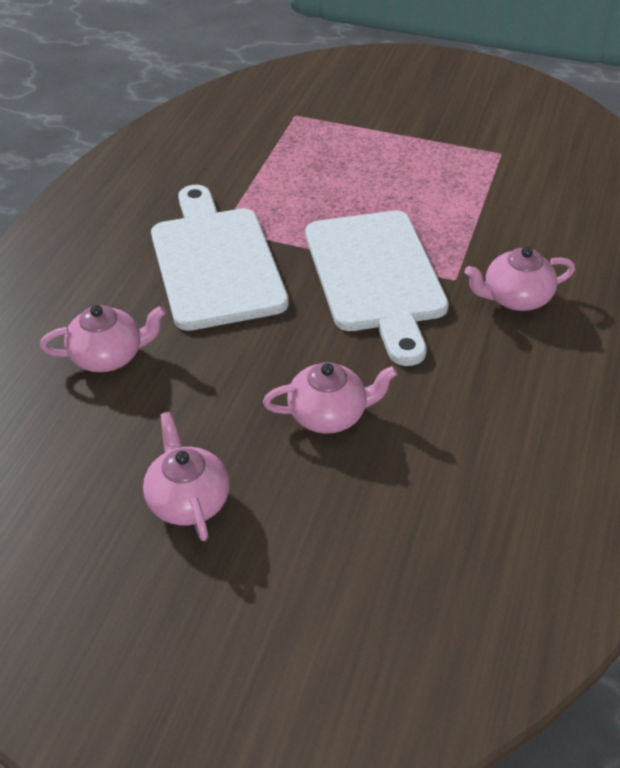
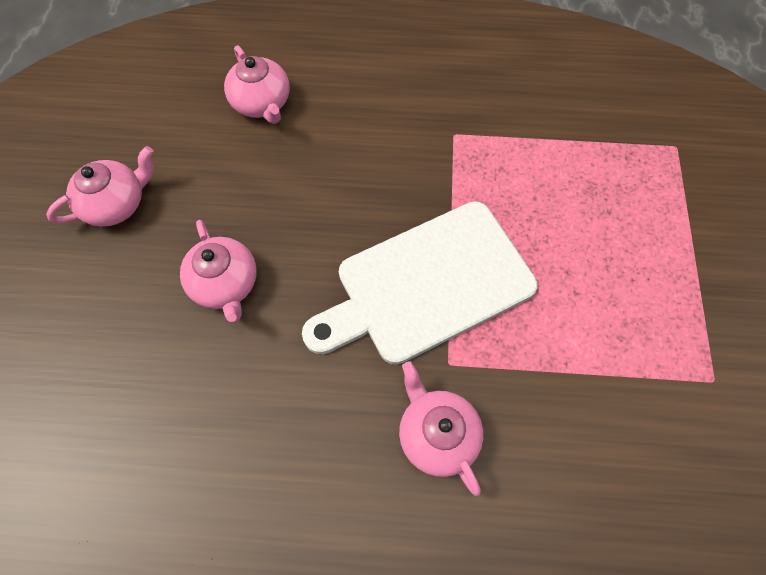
camera: 75 degrees right, 20 degrees up
(215, 262) = (403, 143): white cutting board -> none

